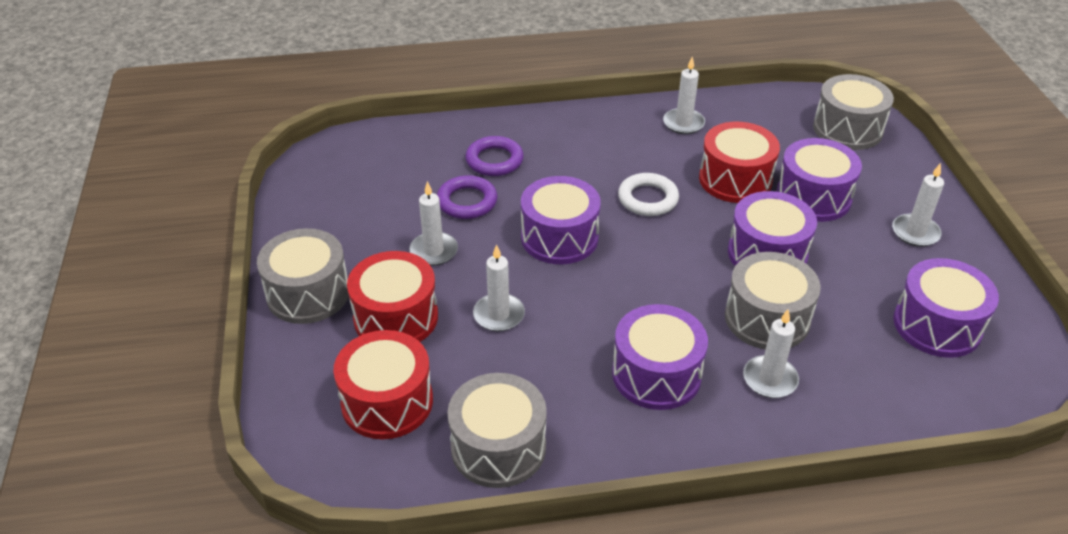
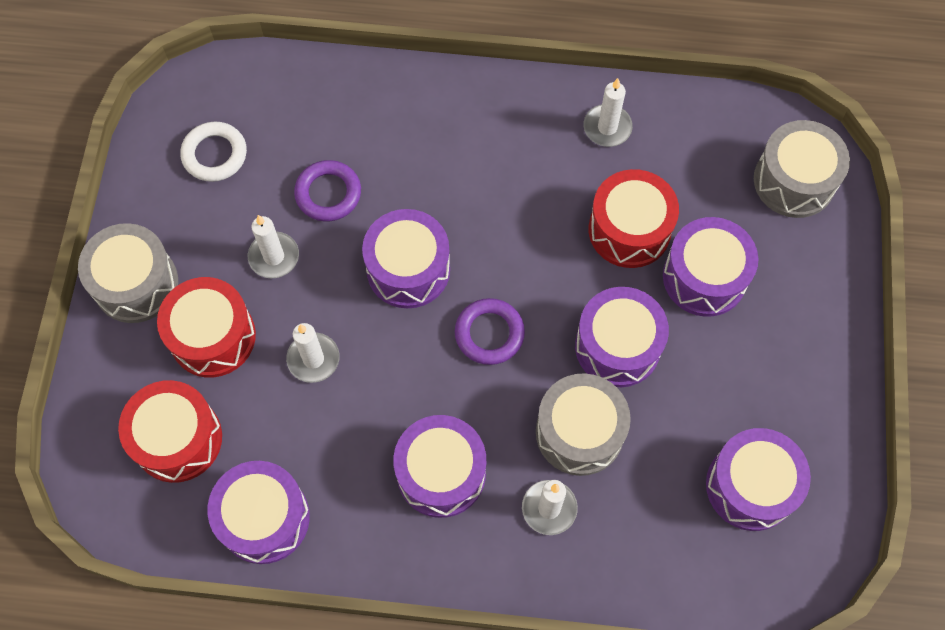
camera: 15 degrees right, 25 degrees up
(494, 160) = (376, 138): purple ring -> purple ring (489, 333)
(498, 447) = (264, 518): grey drum -> purple drum
(648, 199) = (522, 236): white ring -> white ring (214, 154)
(915, 232) = (792, 356): white candle -> none

